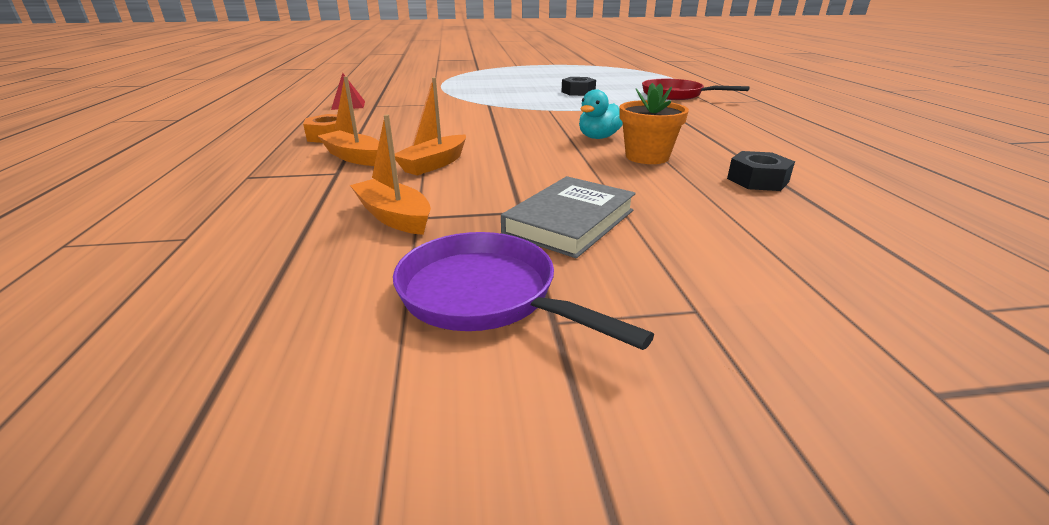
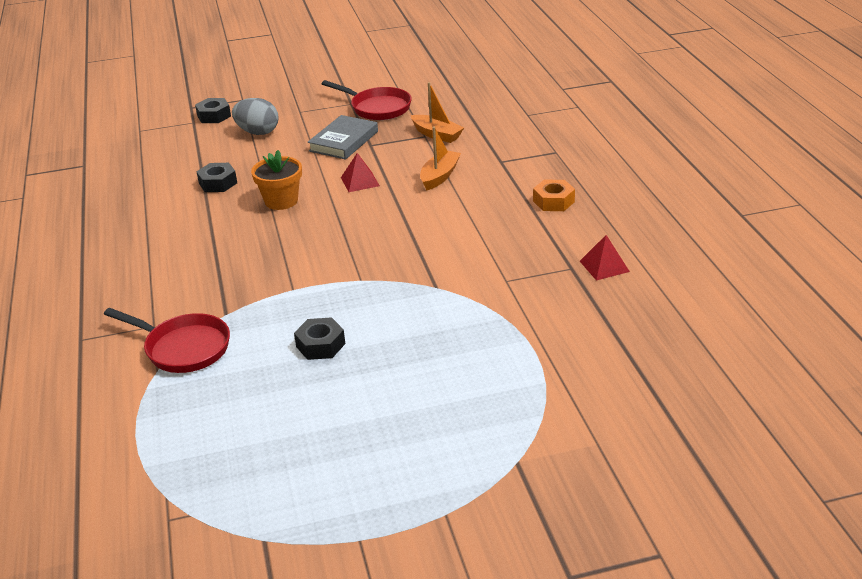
camera: 175 degrees right, 5 degrees up
(354, 157) = (504, 177): orange boat -> none
(485, 296) = (377, 108): purple pan -> red pan
(544, 167) = (360, 181): none -> red pyramid
(598, 137) = (313, 225): turquoise duck -> none
(766, 259) = (258, 132): none -> grey egg
(949, 325) = (214, 116): none -> black nut

